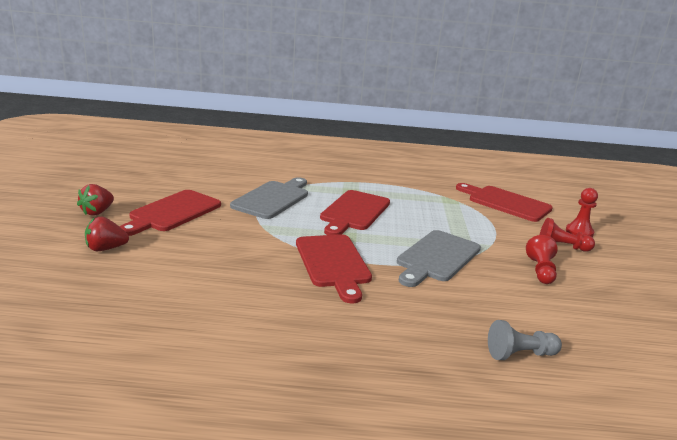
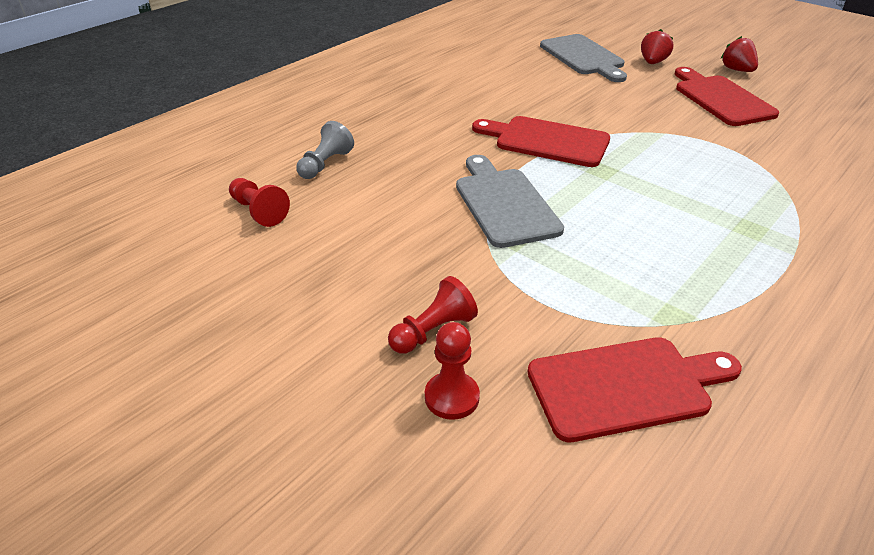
camera: 130 degrees right, 15 degrees up
(272, 199) = (740, 160): grey cutting board -> grey cutting board (583, 57)
(354, 212) = (668, 201): red cutting board -> none
(541, 271) = (405, 263): red pawn -> red pawn (258, 211)

